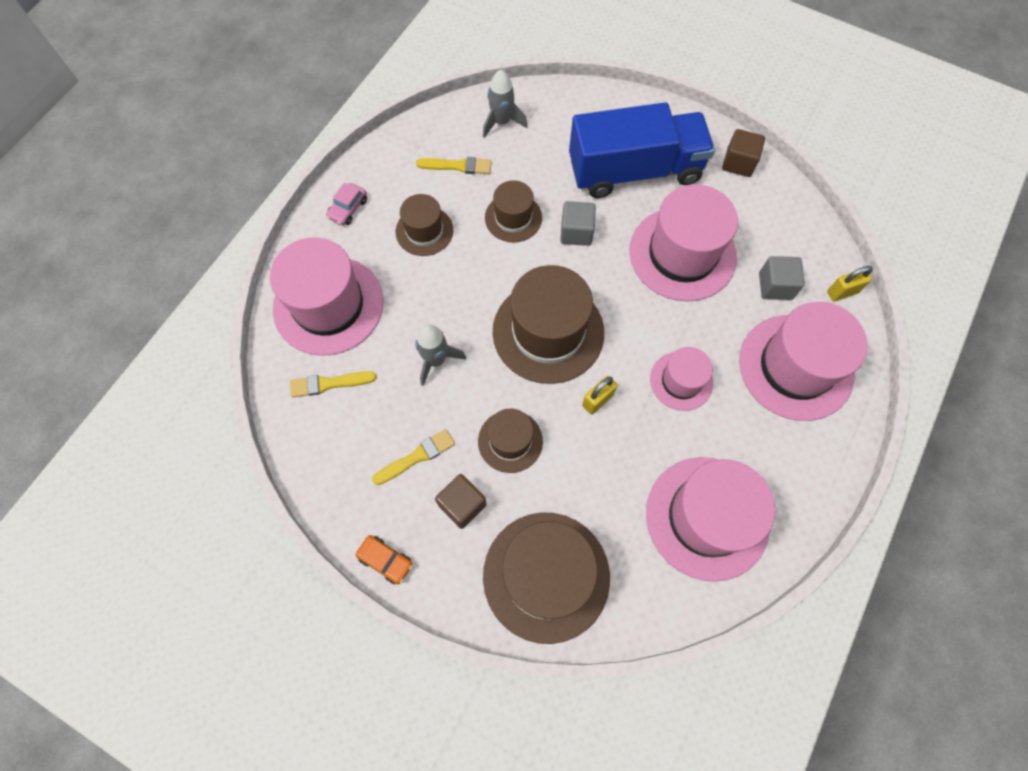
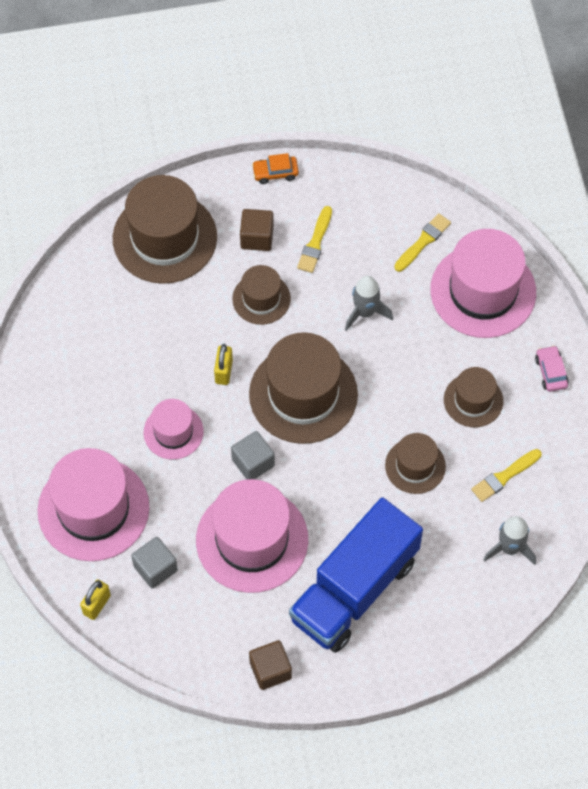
camera: 140 degrees right, 5 degrees down
(576, 232) = (353, 492): grey cube -> grey cube (253, 463)
(707, 517) = (84, 350): pink hat -> none

